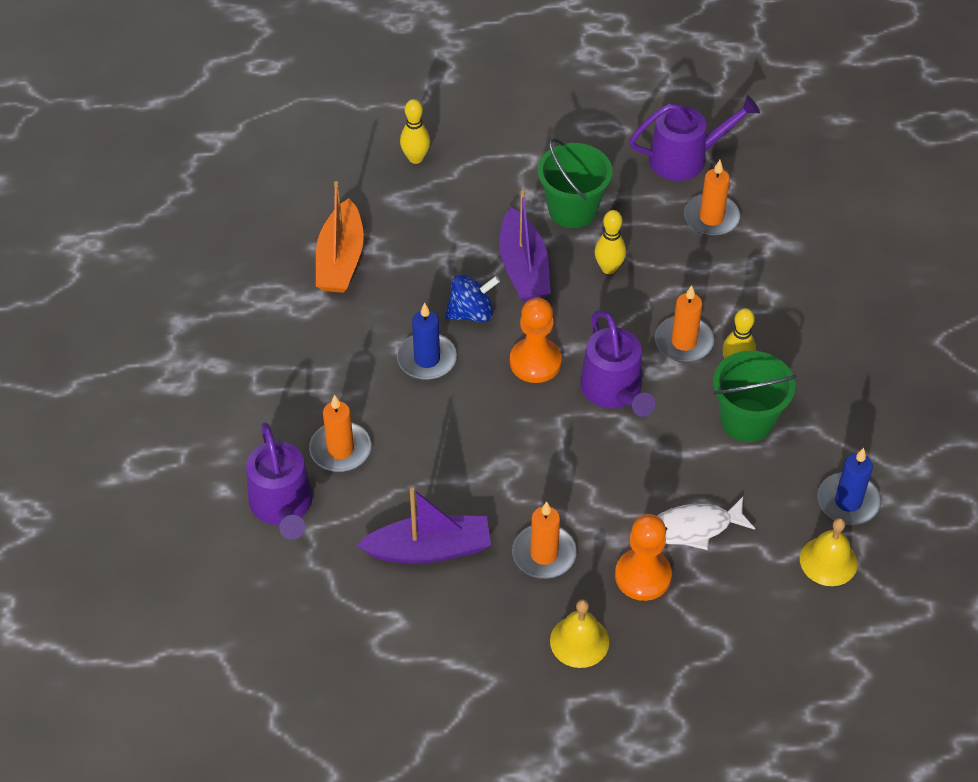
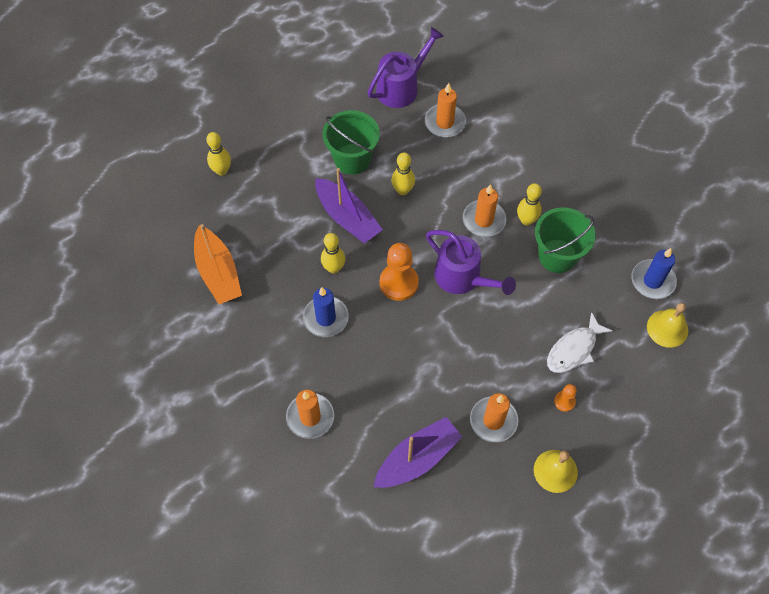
camera: 30 degrees left, 10 degrees up
(282, 505) = (297, 481): purple watering can -> none
(471, 313) = (334, 268): blue spinning top -> yellow bowling pin
(643, 576) = (564, 401): orange pawn -> orange pawn, size x0.51

